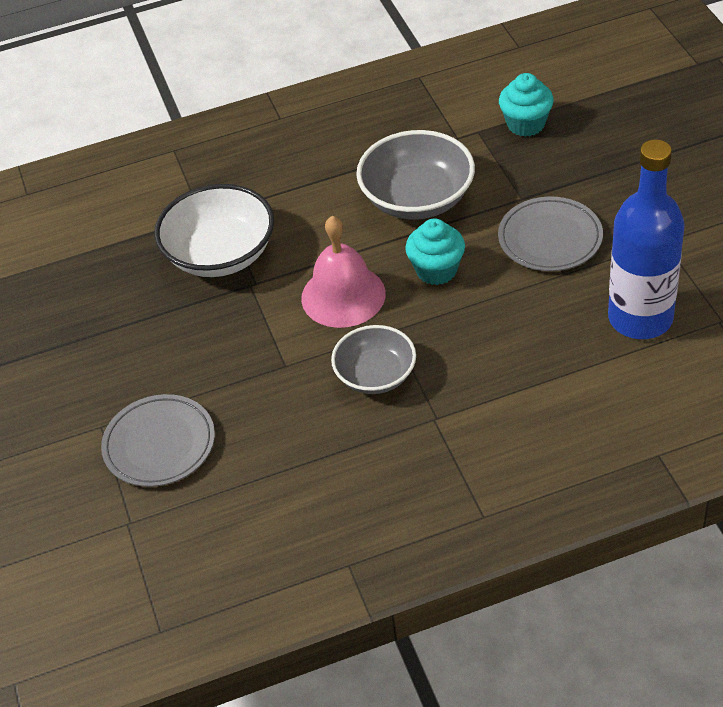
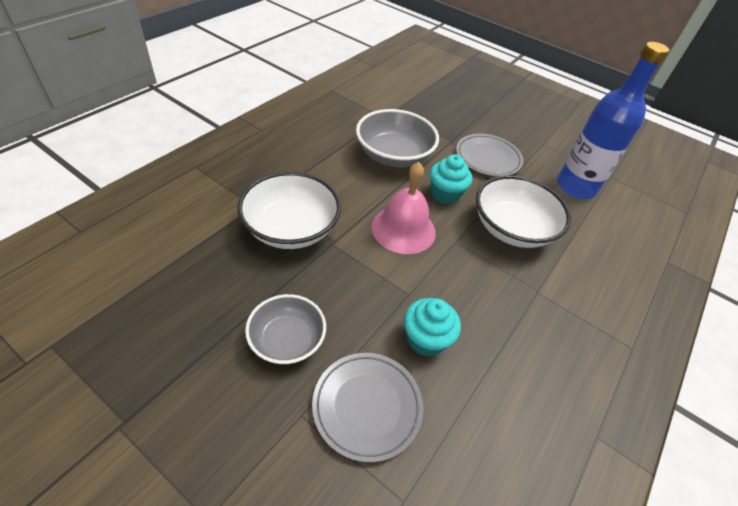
camera: 45 degrees left, 0 degrees up
(375, 375) = (474, 276): grey bowl -> grey bowl (287, 340)
(481, 340) = (512, 229): none -> white bowl
(526, 124) = (415, 102): turquoise cupcake -> turquoise cupcake (426, 339)

